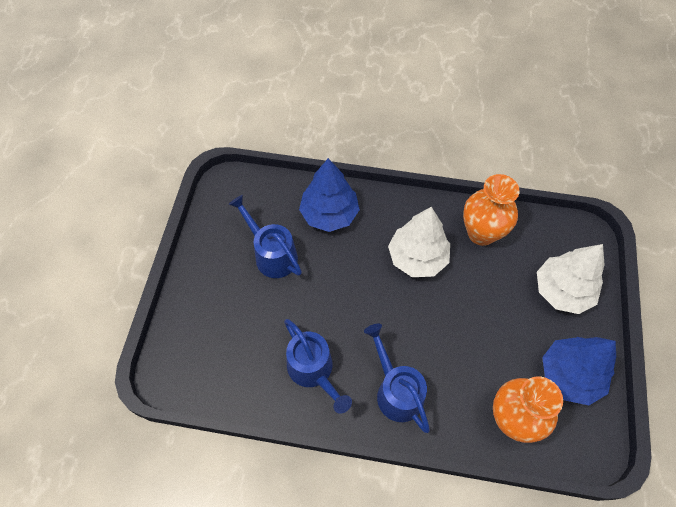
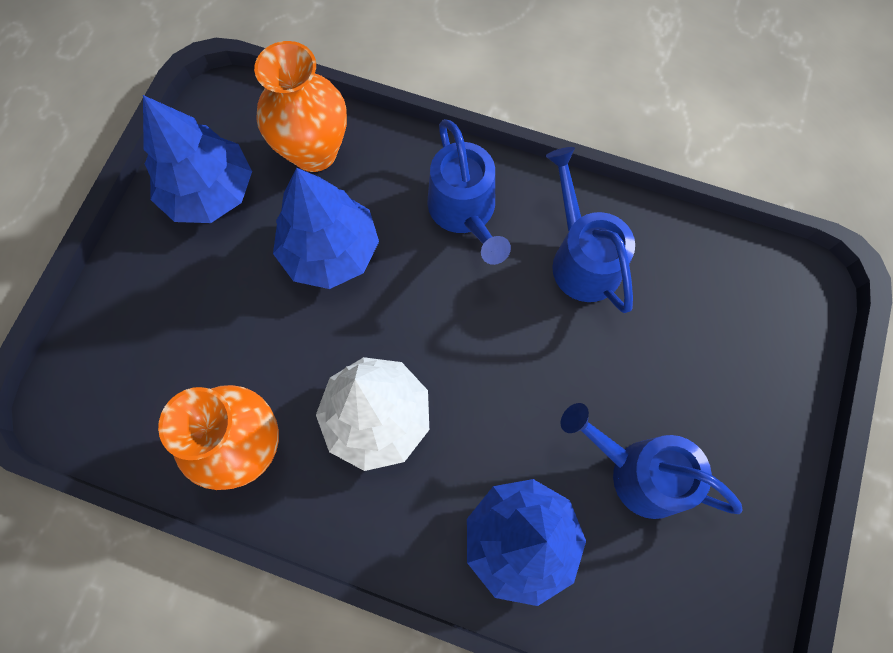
camera: 170 degrees left, 10 degrees up
(271, 254) = (638, 472): blue watering can -> blue watering can turned 150 degrees clockwise
(475, 348) = (330, 251): none -> blue tree
(562, 291) = (157, 316): white tree -> none

